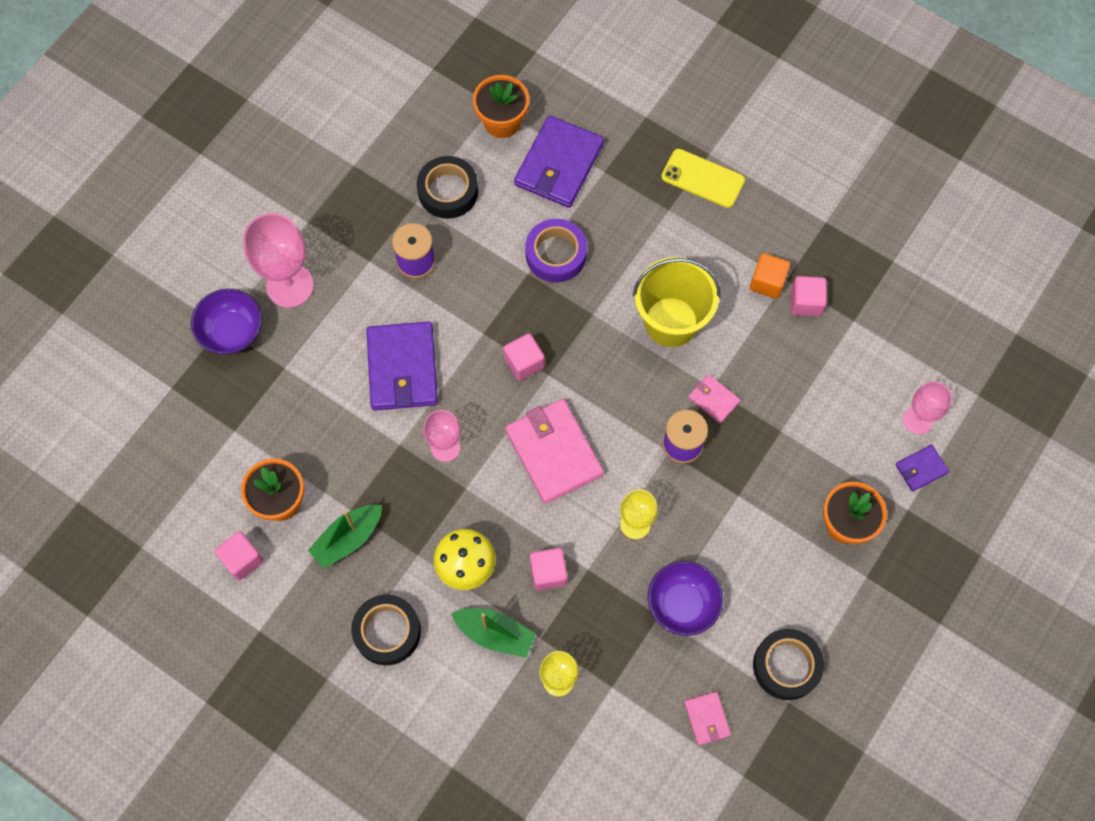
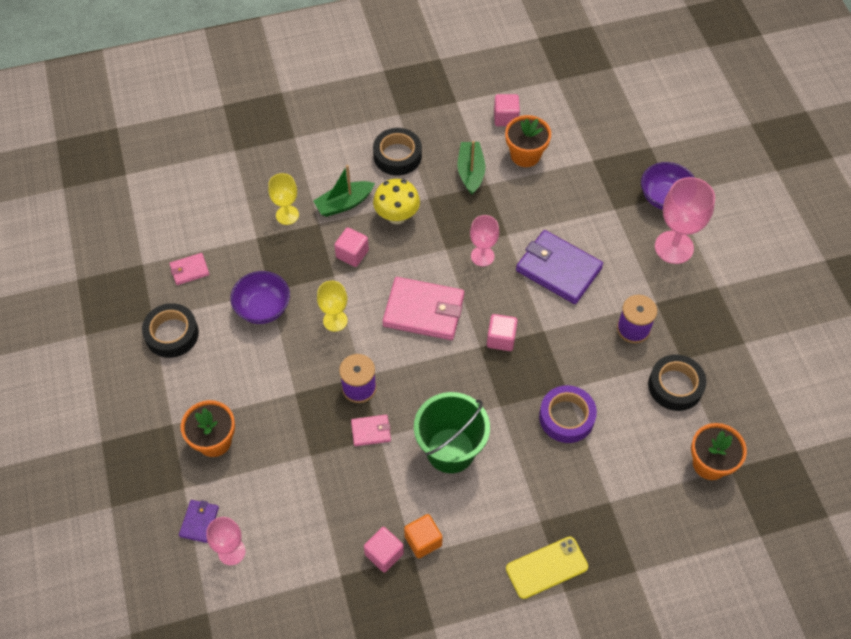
camera: 130 degrees right, 10 degrees down
(558, 164) = (641, 474): purple wallet -> none
(671, 322) = (450, 450): yellow bucket -> green bucket
(707, 719) = (189, 270): pink wallet -> pink wallet turned 45 degrees counterclockwise

